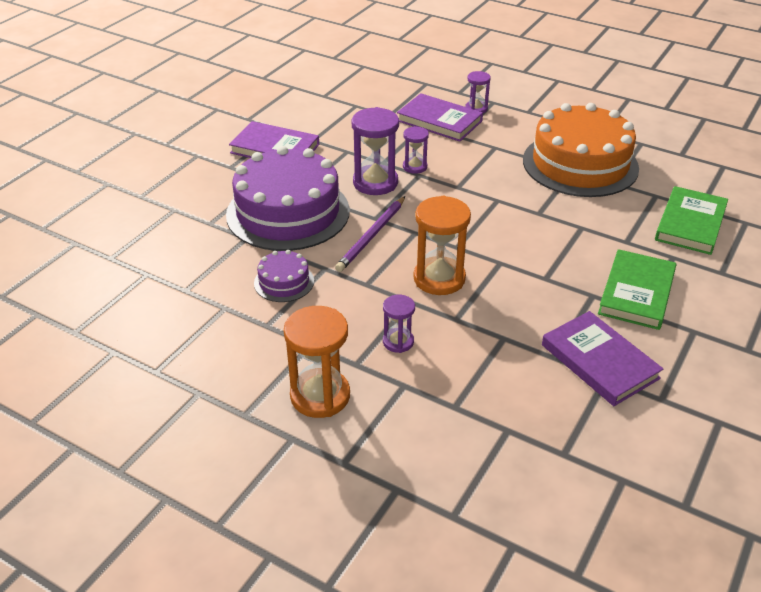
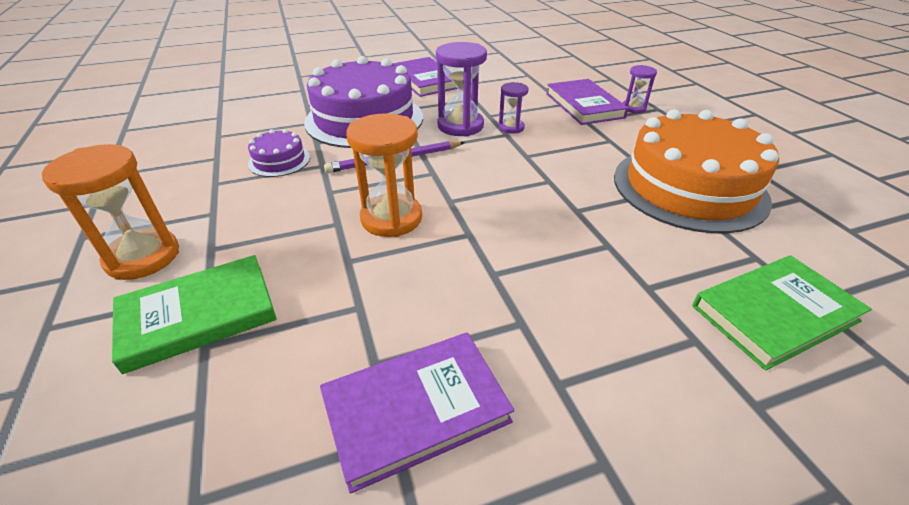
camera: 40 degrees right, 0 degrees up
(398, 342) = (270, 251): purple hourglass -> none
(599, 361) = (416, 409): purple book -> purple book turned 60 degrees clockwise
(636, 293) = (583, 354): green book -> green book (198, 315)

